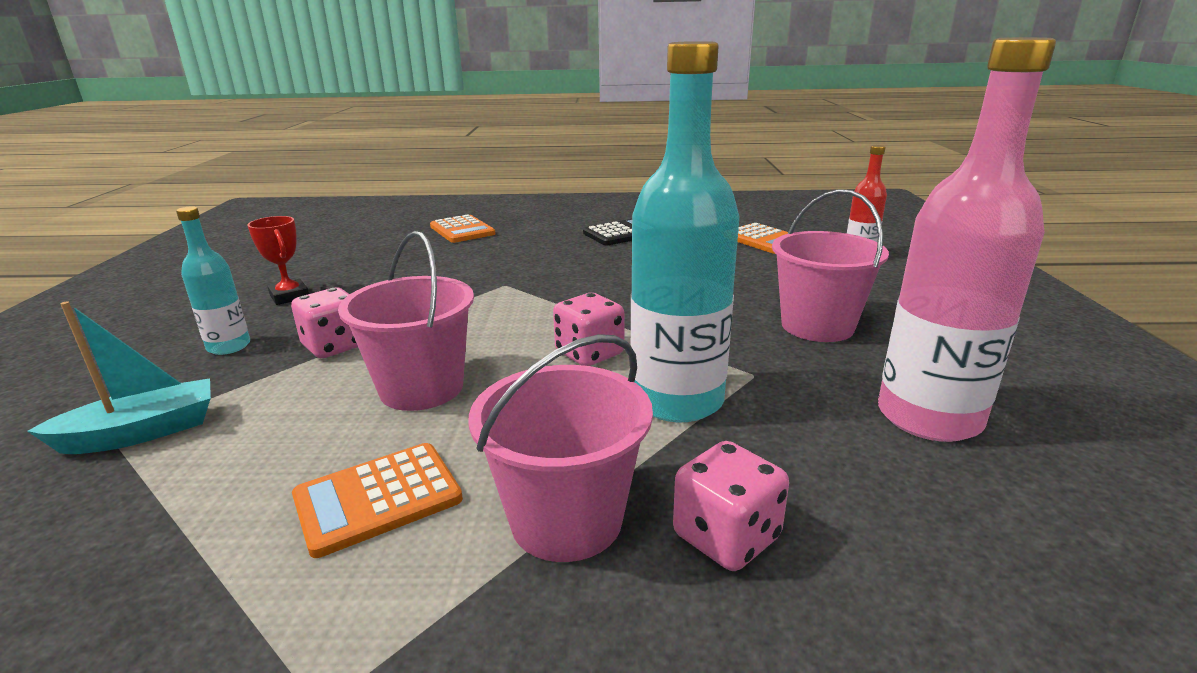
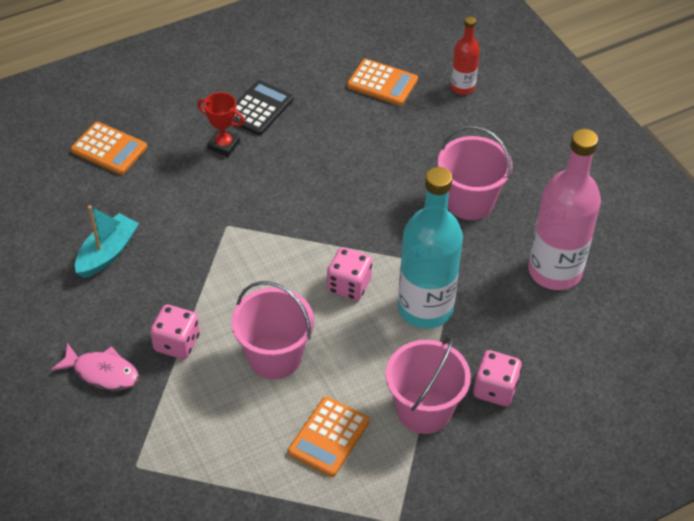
camera: 30 degrees left, 25 degrees up
(142, 432) = (151, 456): turquoise boat -> turquoise boat (107, 253)
(229, 346) = (102, 372): turquoise bottle -> pink fish
(289, 296) = (72, 303): red trophy -> red trophy (224, 145)

